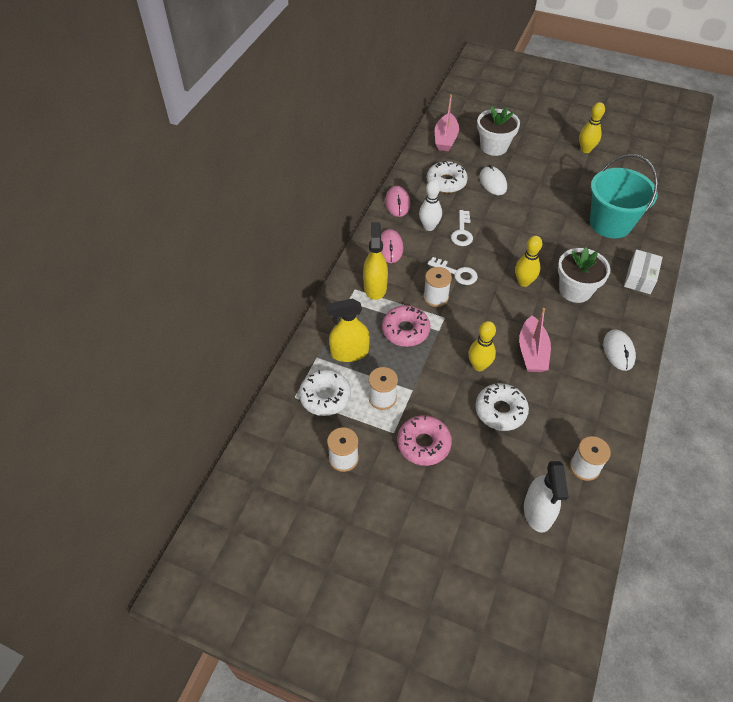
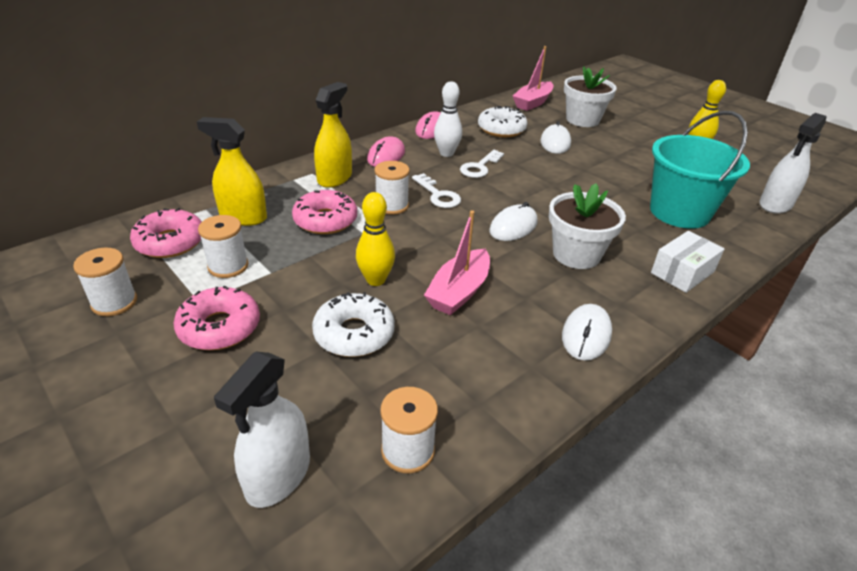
camera: 25 degrees right, 15 degrees down
(325, 397) = (170, 242): white donut -> pink donut
(524, 282) = (513, 226): yellow bowling pin -> white mouse
(660, 191) = (775, 204): none -> white spray bottle

